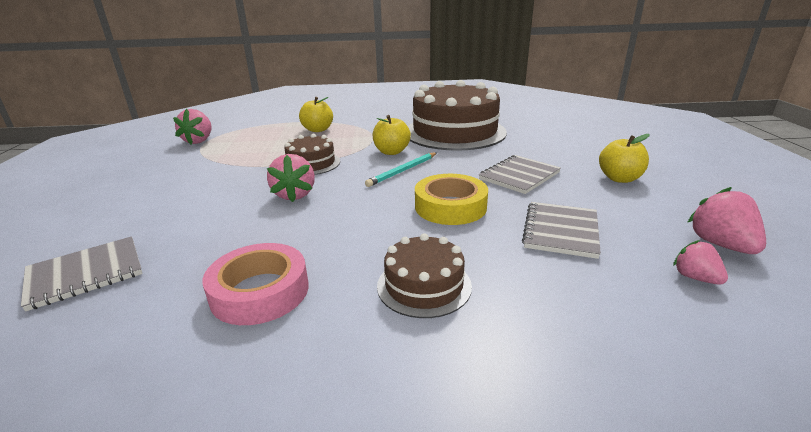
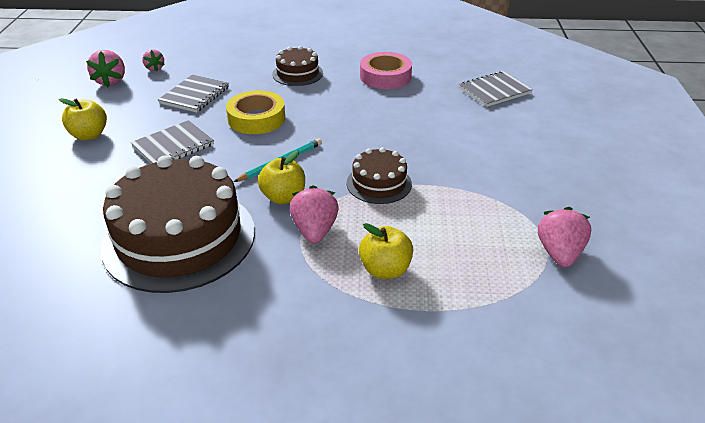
camera: 175 degrees left, 10 degrees up
(294, 195) = (385, 140): pink strawberry -> pink strawberry (314, 231)

